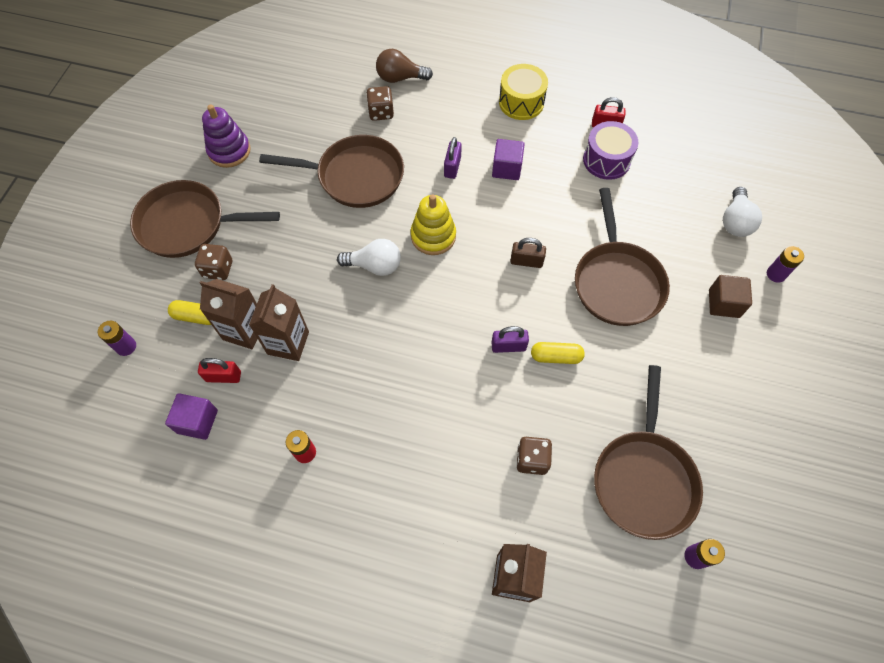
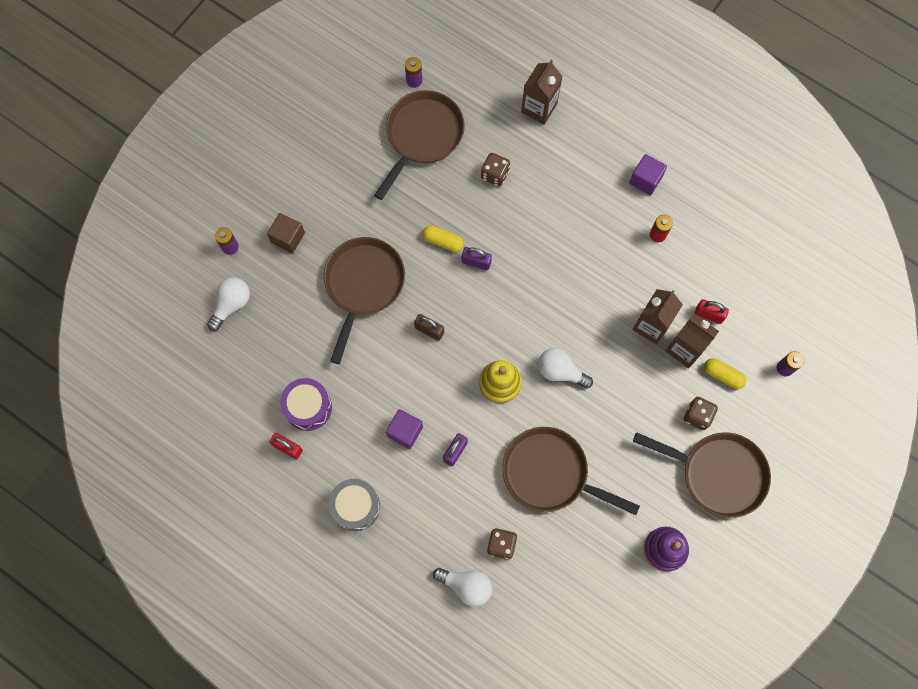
camera: 160 degrees left, 10 degrees up
(197, 421) = (734, 285): purple cube -> purple cube (645, 180)
(400, 78) = (466, 586): brown light bulb -> white light bulb
(521, 102) = (356, 506): yellow drum -> grey drum

